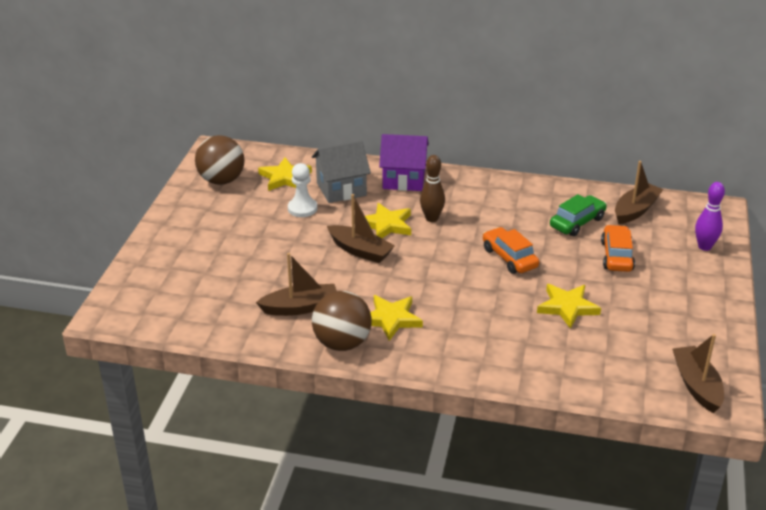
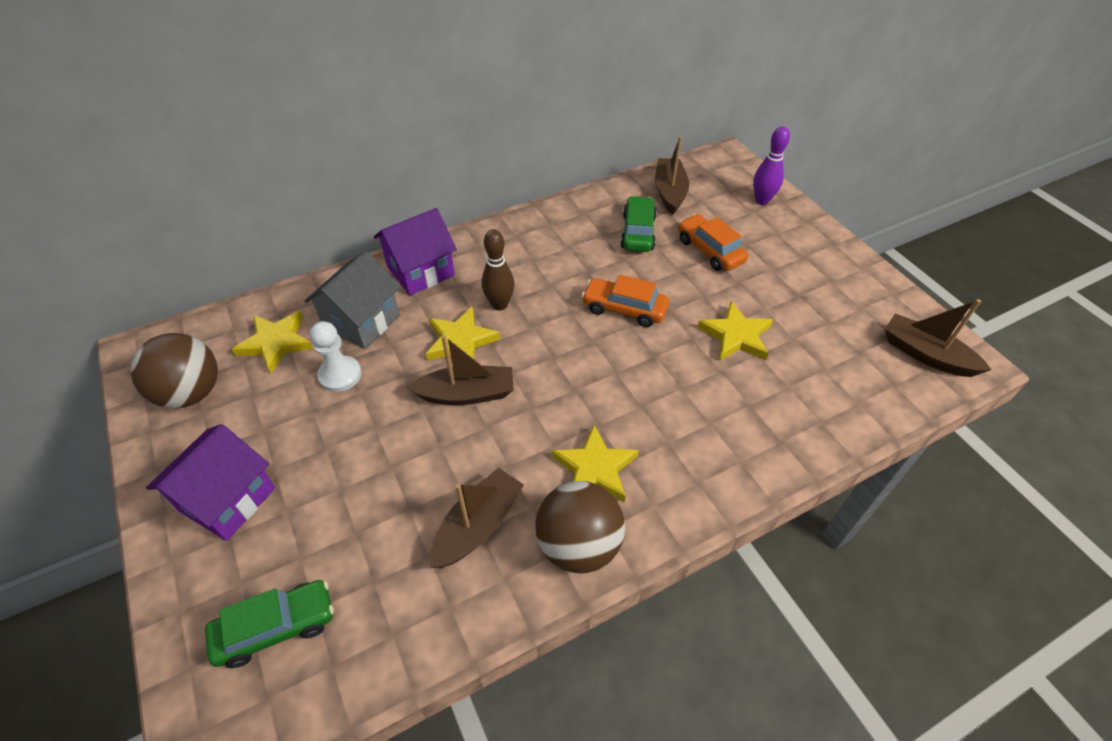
camera: 40 degrees left, 15 degrees up
(170, 292) = (276, 627): none -> green car
(196, 233) = (228, 499): none -> purple house

